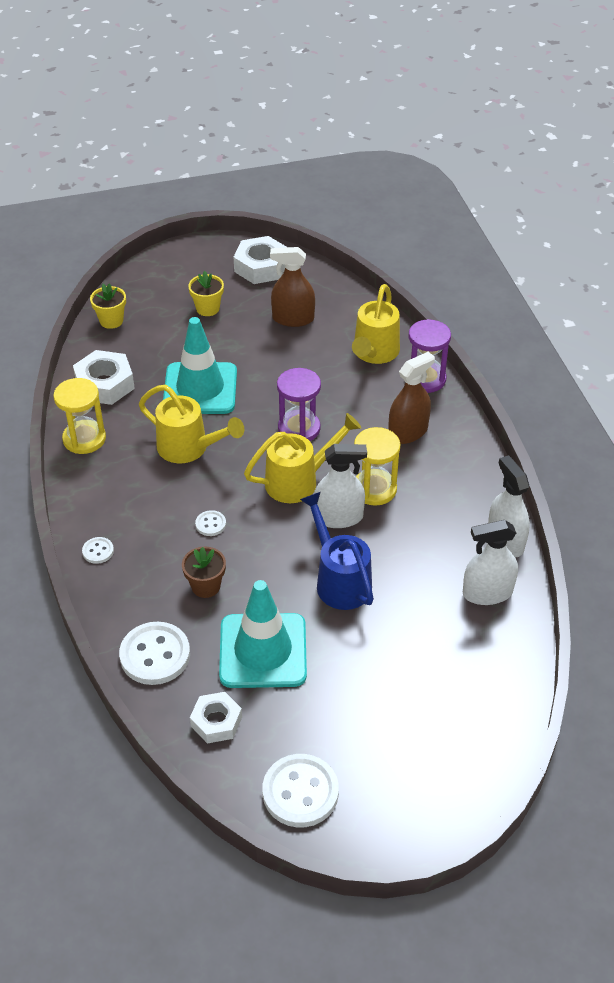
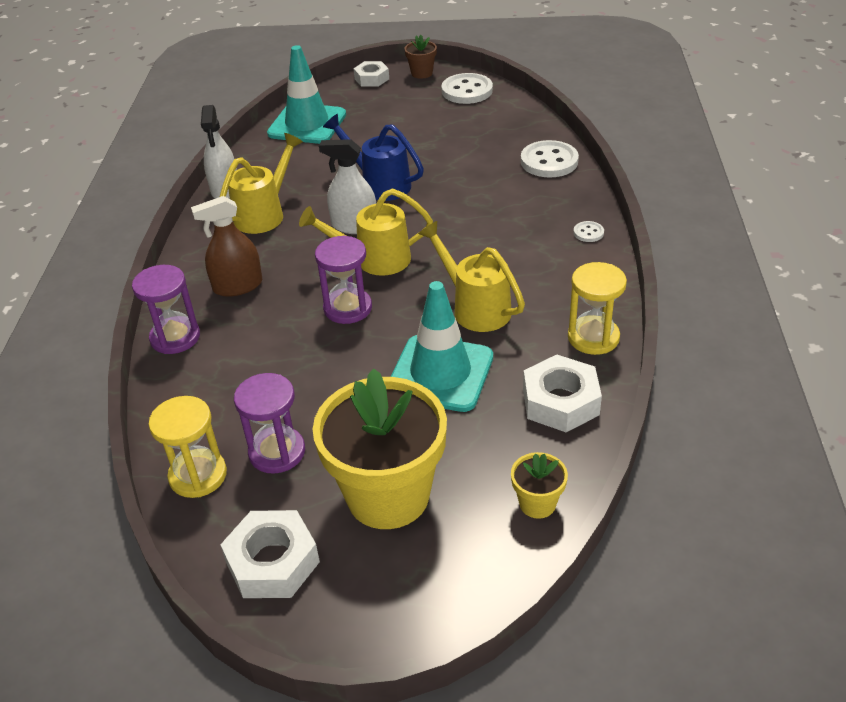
camera: 160 degrees left, 5 degrees down
(206, 586) = (495, 195): brown flower pot -> brown flower pot (422, 73)
(207, 308) = (388, 495): yellow flower pot -> yellow flower pot, size x2.31
(210, 524) = (475, 238): white button -> none
(216, 721) = (511, 124): white nut -> white nut (371, 79)
(263, 651) = (463, 153): turquoise traffic cone -> turquoise traffic cone (307, 124)
(293, 319) = (277, 452): brown spray bottle -> purple hourglass
(339, 580) = (380, 184): blue watering can -> blue watering can turned 135 degrees clockwise
(374, 353) = (208, 380): yellow watering can -> yellow watering can (264, 214)
(374, 489) = (307, 242): yellow hourglass -> yellow hourglass (198, 475)
(487, 593) = (269, 162): white spray bottle -> none

